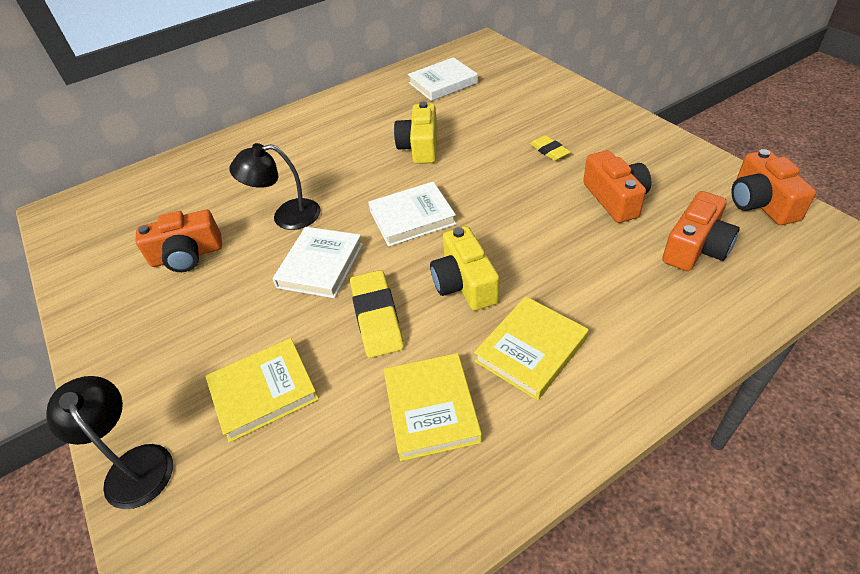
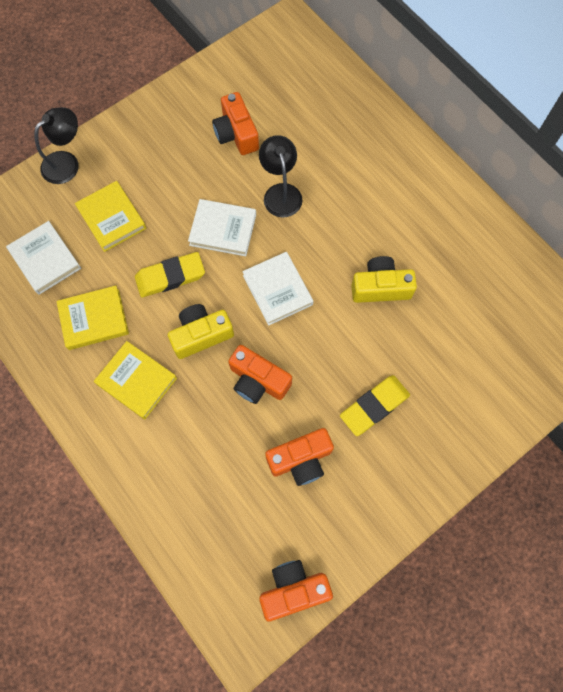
camera: 80 degrees right, 25 degrees up
(443, 83) = (502, 300): white book -> white book (45, 259)
(549, 151) = (374, 406): yellow eraser -> yellow eraser, size x1.70
(695, 247) = (236, 517): orange camera -> orange camera (258, 381)

